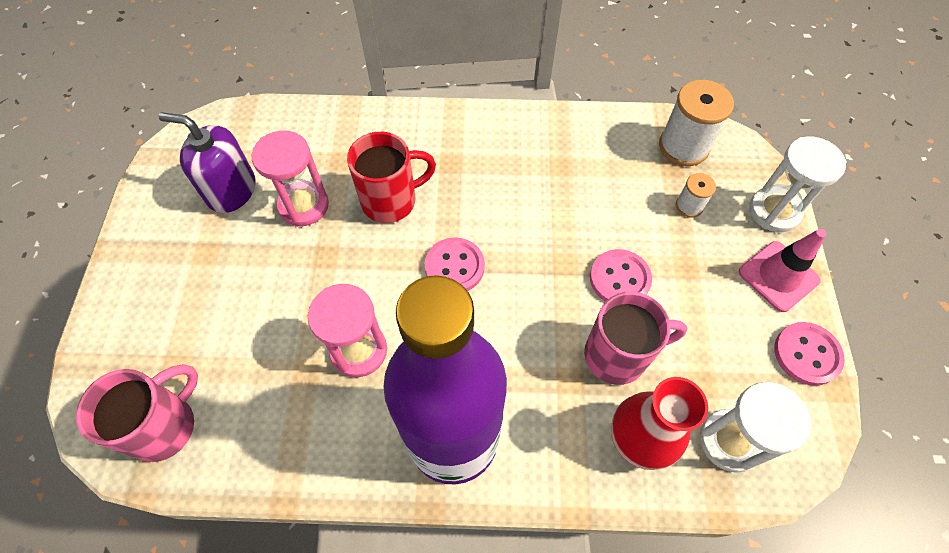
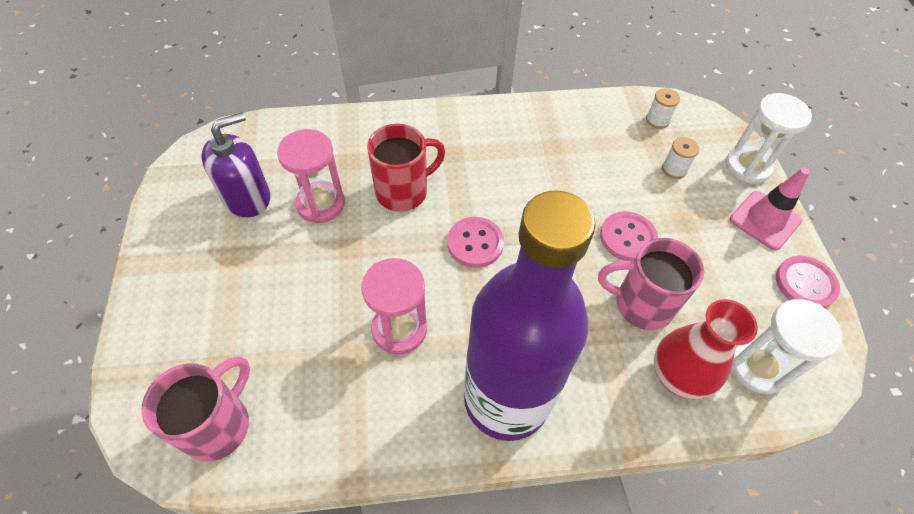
camera: 10 degrees left, 5 degrees down
(231, 190) = (247, 197): purple soap dispenser -> purple soap dispenser turned 135 degrees clockwise
(618, 355) = (641, 304): pink mug -> pink mug turned 150 degrees counterclockwise
(683, 147) = (657, 120): white spool -> white spool, size x0.52

